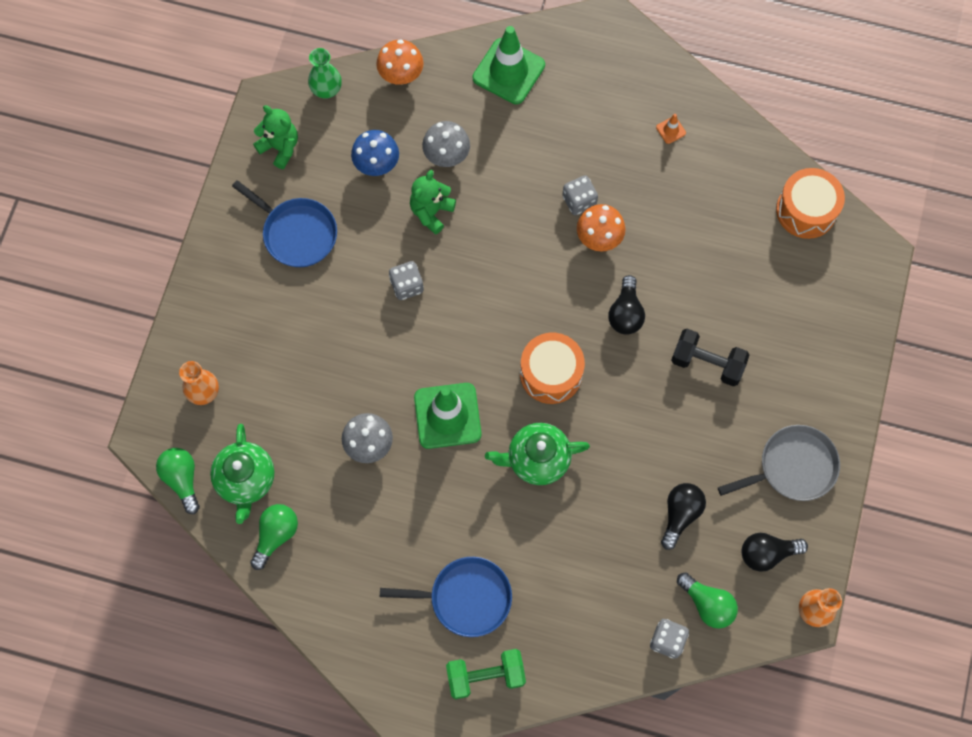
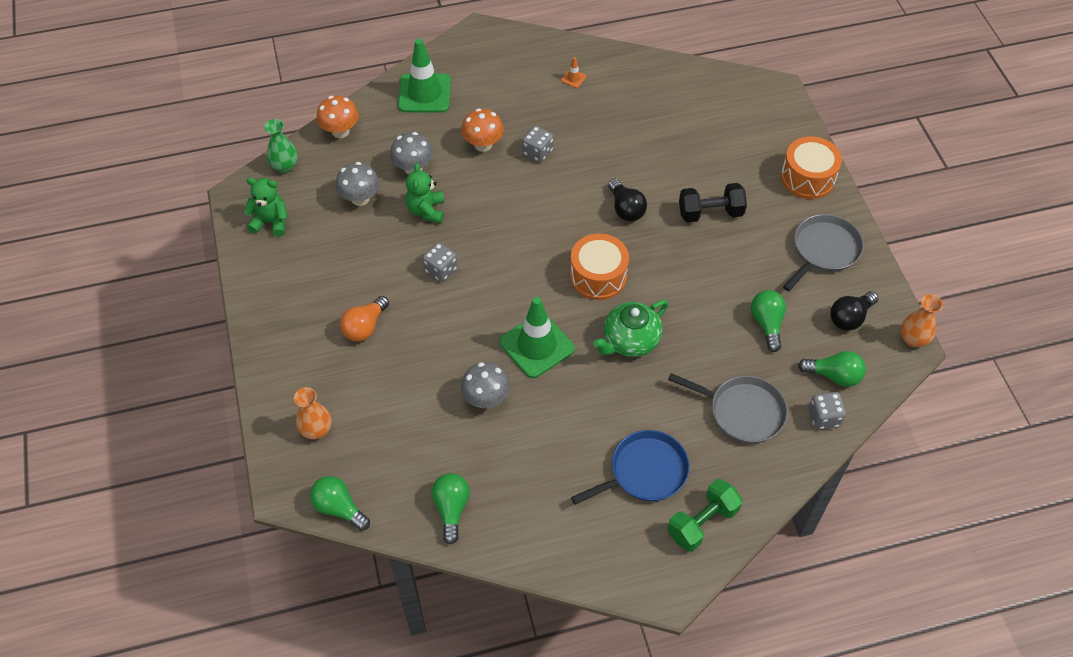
camera: 30 degrees left, 15 degrees down
(246, 480) = (397, 479): green teapot -> none
(297, 233) = (324, 275): blue pan -> none
(303, 309) = (365, 327): none -> orange light bulb
(377, 164) = (360, 198): blue mushroom -> grey mushroom
(595, 591) = (743, 411): none -> grey pan
(599, 238) = (570, 169): orange mushroom -> orange mushroom (483, 144)
(680, 514) = (767, 324): black light bulb -> green light bulb
(806, 210) = (707, 85): orange drum -> orange drum (807, 178)

